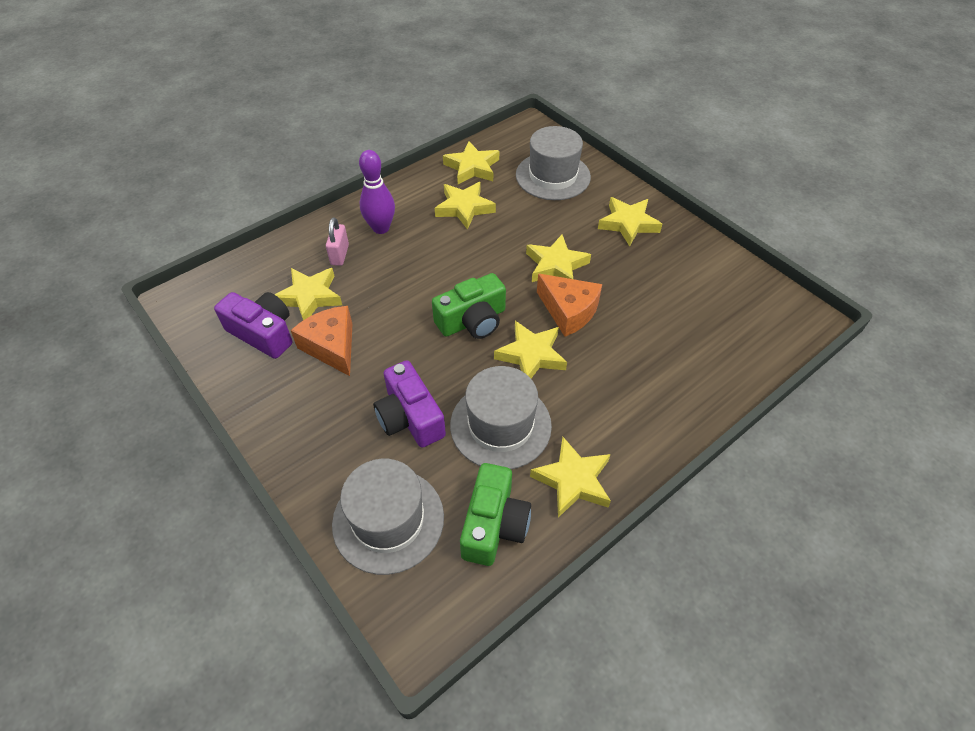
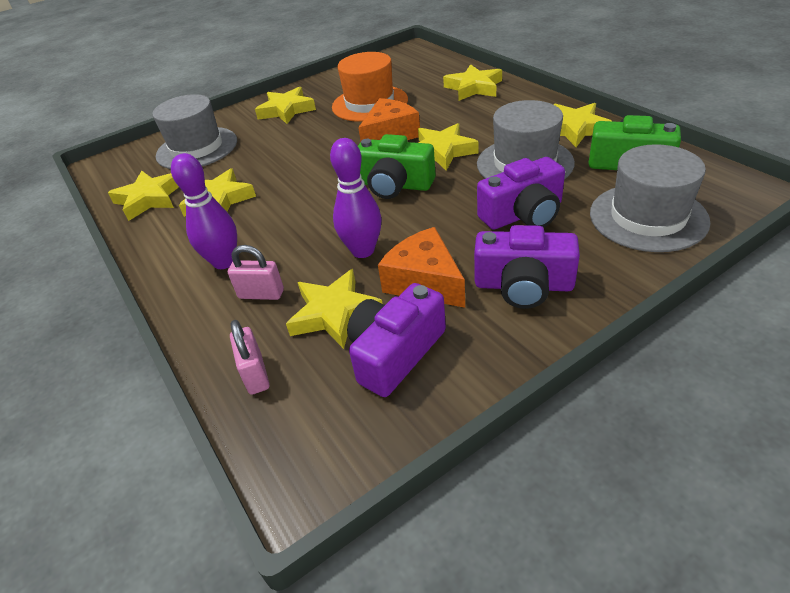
camera: 80 degrees left, 10 degrees down
(264, 265) = (255, 374): none -> pink padlock
(313, 410) = (523, 285): none -> purple camera
(331, 347) = (424, 282): orange cheese -> orange cheese turned 75 degrees clockwise
(378, 306) = (363, 250): none -> purple bowling pin
(472, 321) = (395, 185): green camera -> green camera turned 135 degrees clockwise
(556, 265) = (329, 143): yellow star -> yellow star (474, 88)
(643, 289) = (370, 103): none -> orange hat

